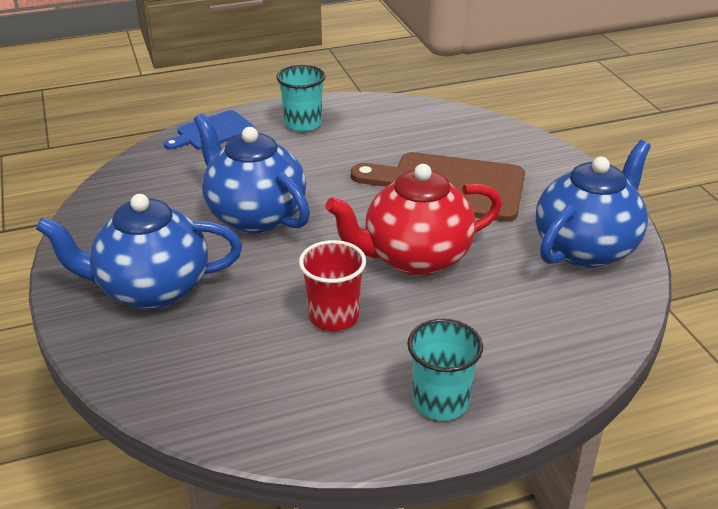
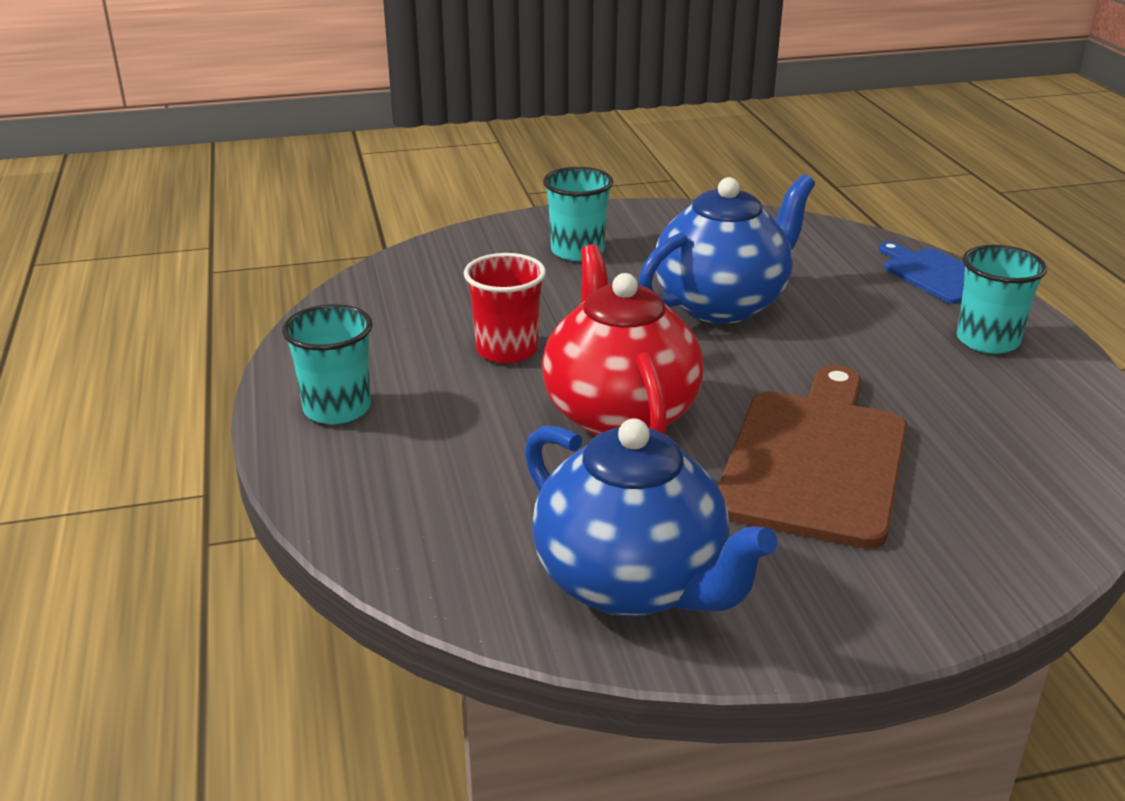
camera: 95 degrees right, 5 degrees down
(151, 289) = (577, 251): blue teapot -> turquoise cup

